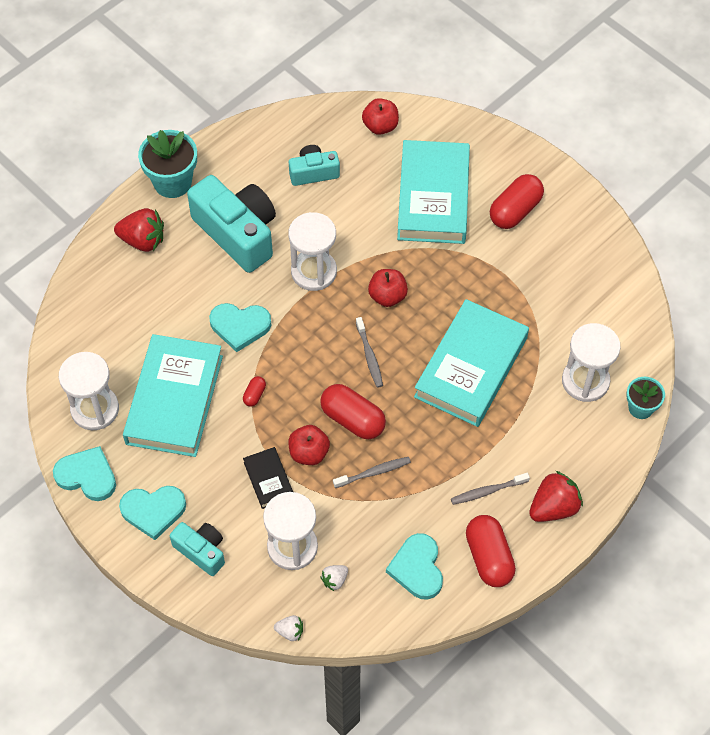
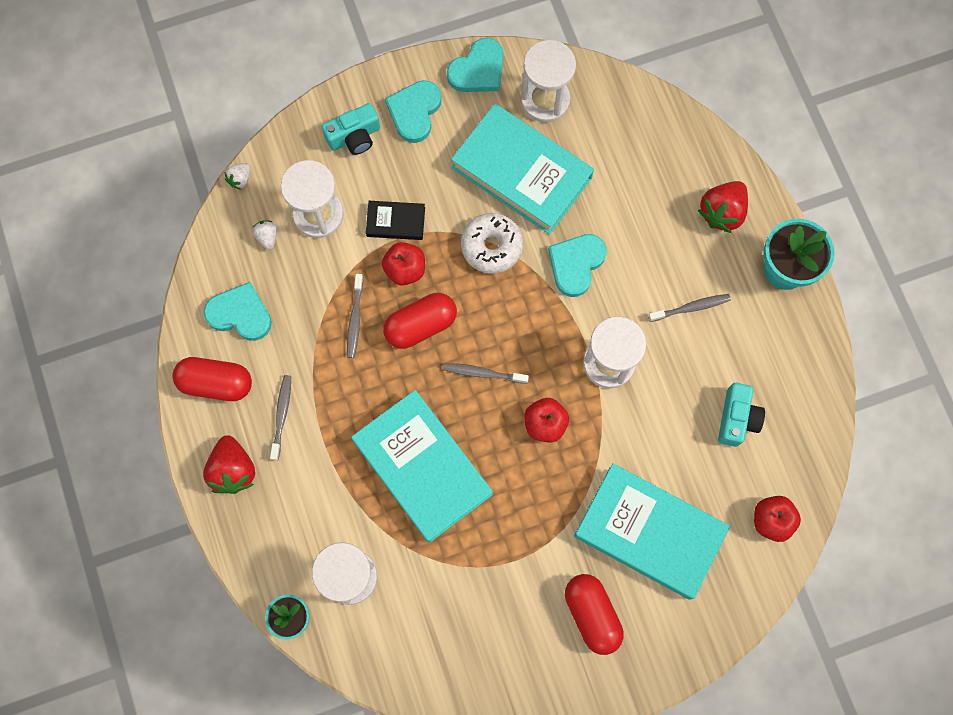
camera: 115 degrees right, 15 degrees up
(237, 233) = (691, 307): turquoise camera -> grey toothbrush
(254, 395) = (492, 246): red capsule -> white donut

